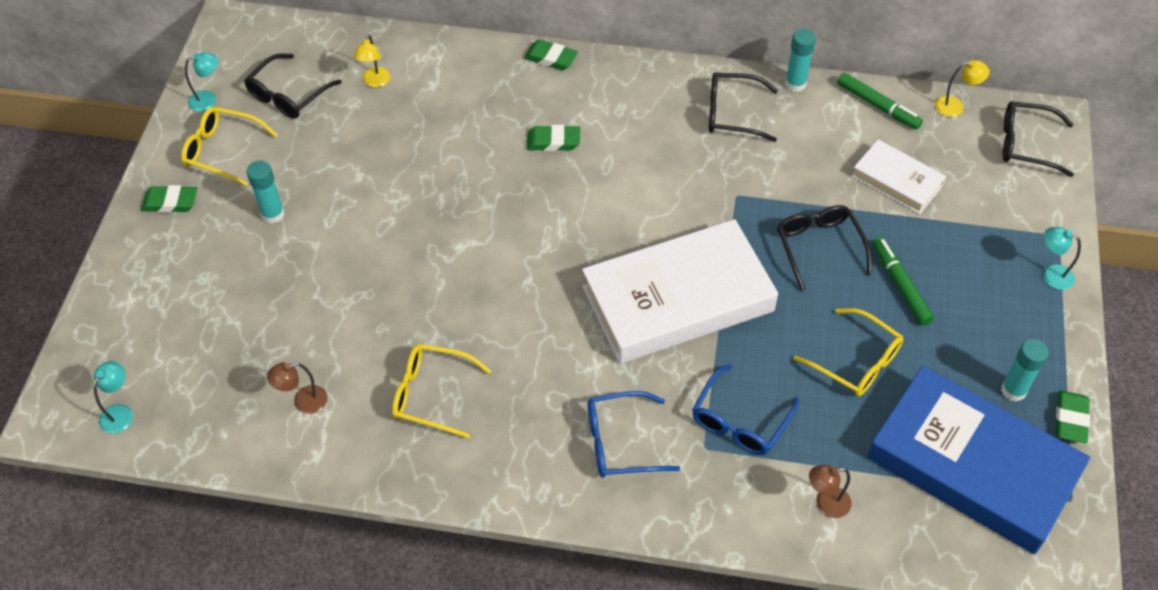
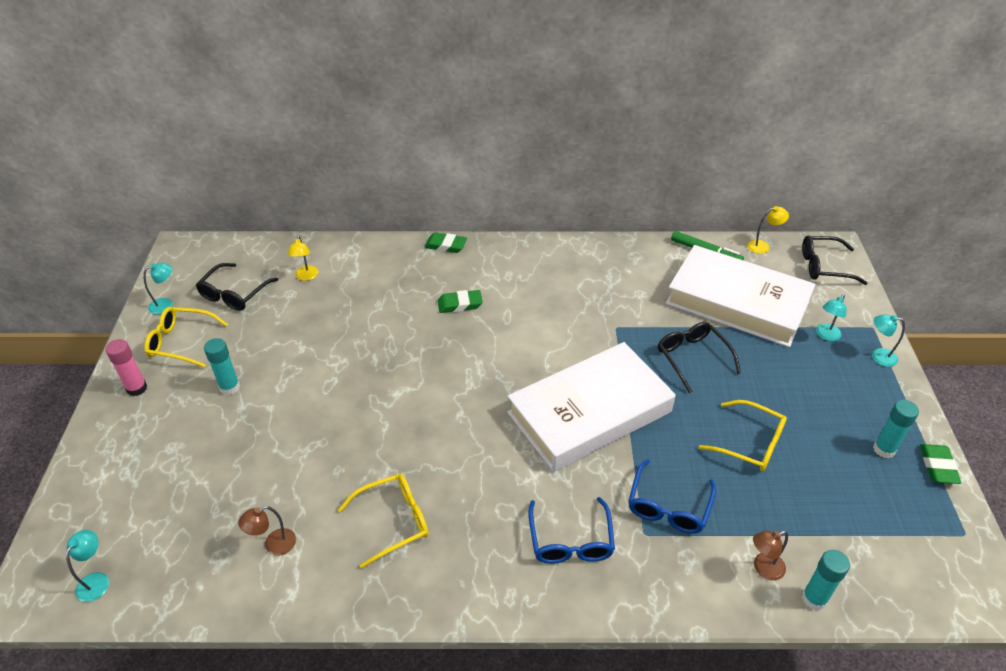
camera: 10 degrees left, 10 degrees down
(170, 202) = (137, 388): green eraser -> pink glue stick
(432, 394) = (393, 521): yellow glasses -> yellow glasses turned 150 degrees clockwise
(621, 442) = (570, 540): blue glasses -> blue glasses turned 75 degrees counterclockwise
(733, 113) = (597, 269): black glasses -> none
(795, 84) = (639, 244): turquoise glue stick -> turquoise glue stick (814, 599)
(897, 181) = (737, 302): white book -> white book, size x2.00
(900, 285) = (765, 378): green marker -> none
(972, 465) = (874, 516): blue book -> none
(994, 239) = (826, 335): none -> turquoise lamp

